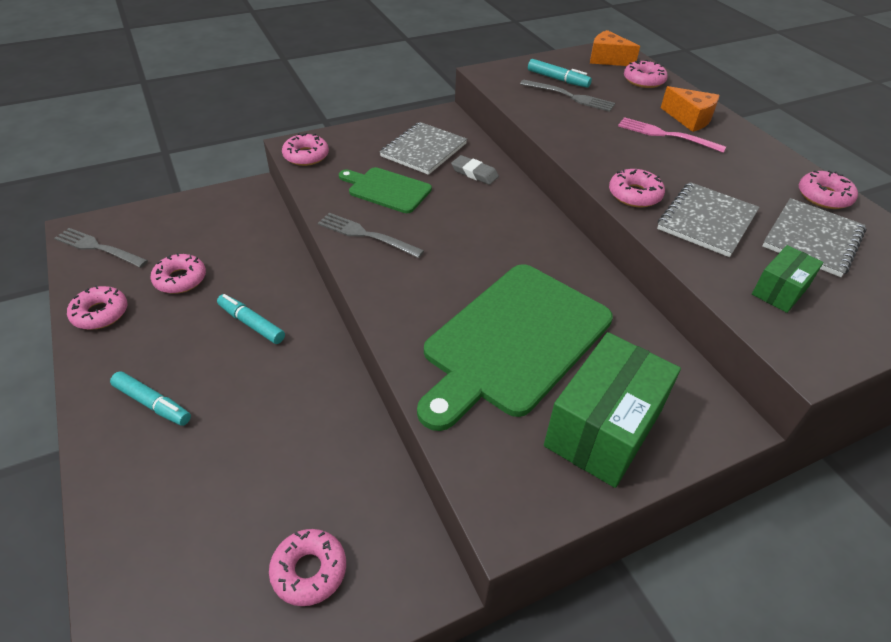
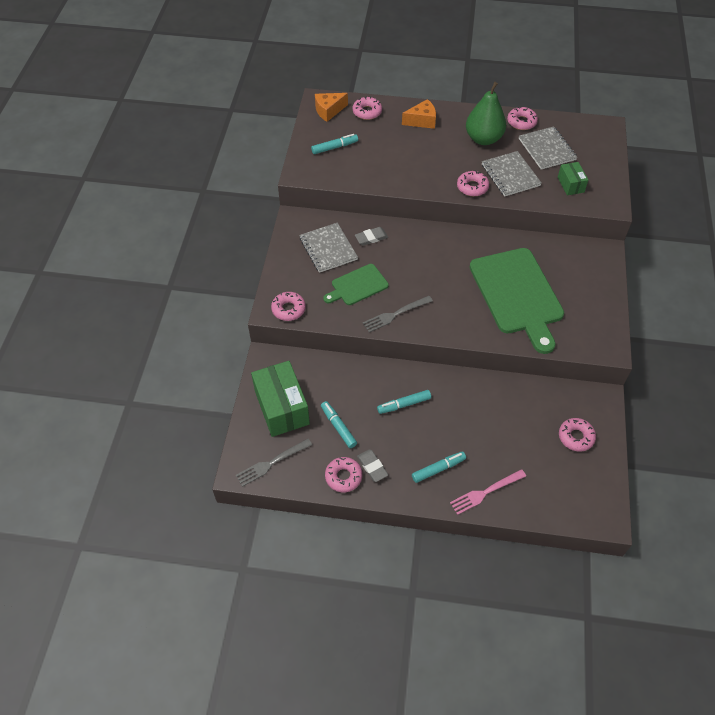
camera: 55 degrees left, 10 degrees up
(128, 333) = (372, 467): none -> grey eraser
(180, 279) = (338, 427): pink donut -> turquoise marker
(570, 96) = (359, 154): grey fork -> none
(603, 428) = (585, 293): green box -> green box (282, 407)
(665, 135) = (429, 141): pink fork -> pink fork (485, 492)
(737, 174) = (483, 139): none -> green pear

